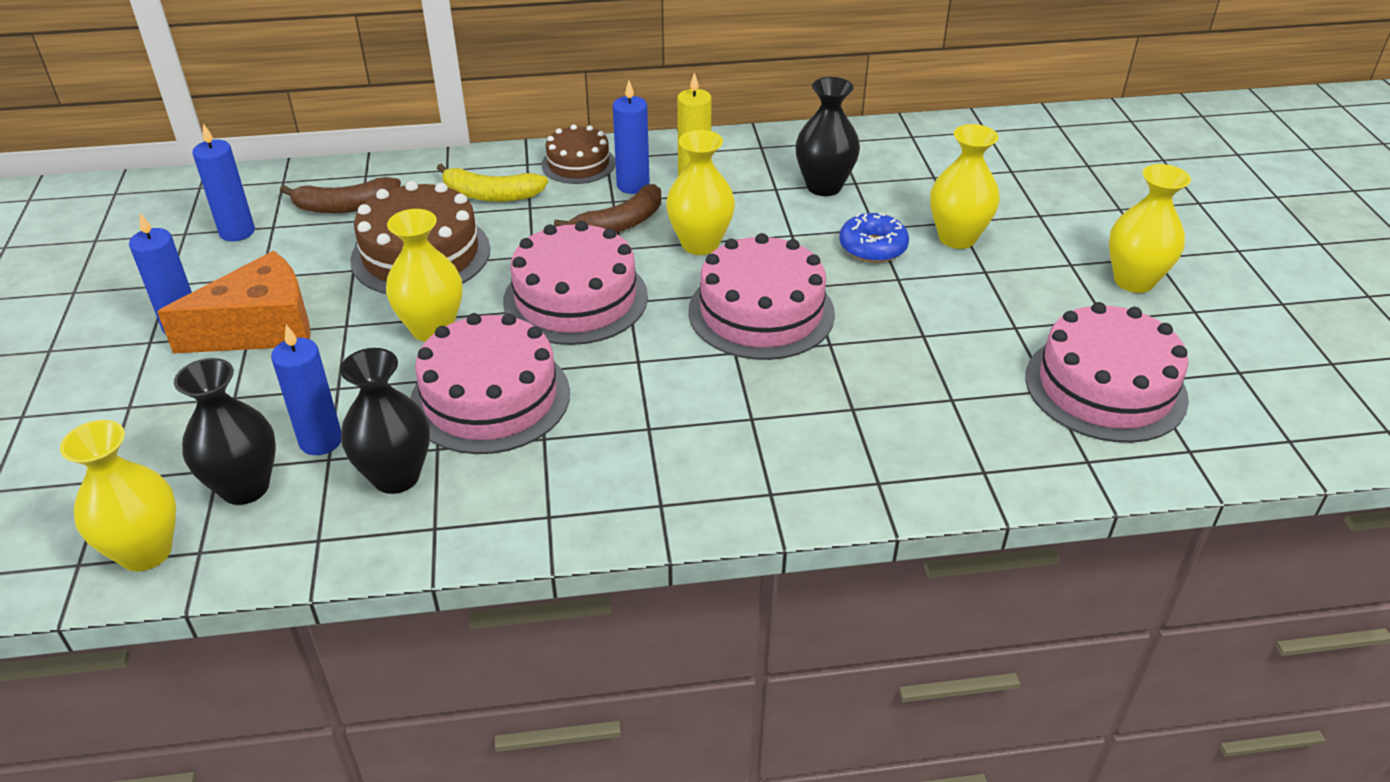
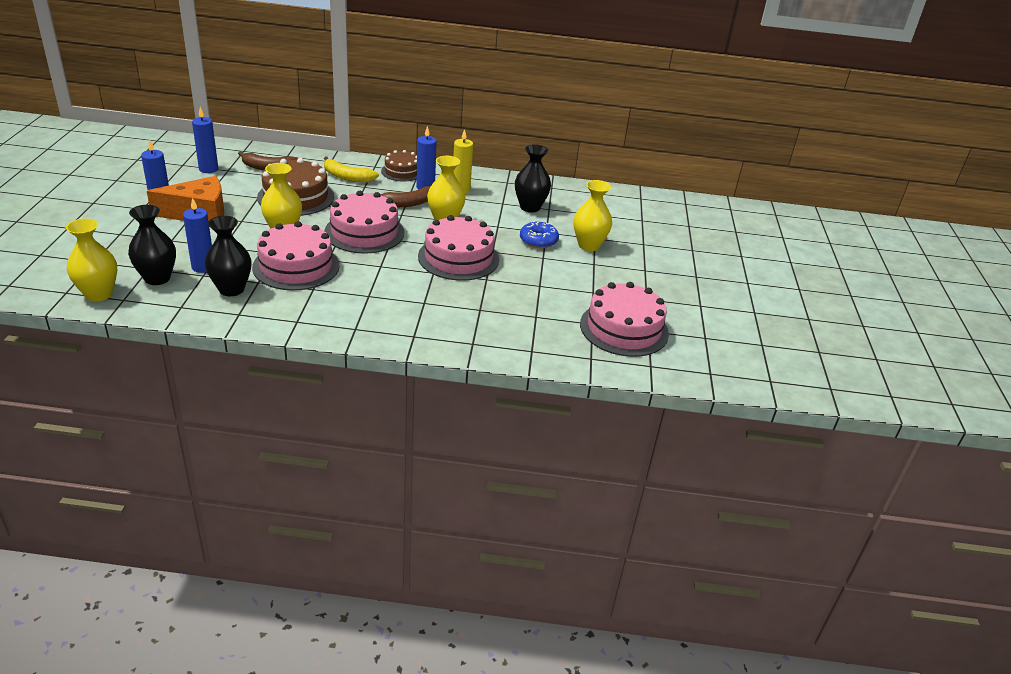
camera: 10 degrees right, 5 degrees down
(1134, 281) = (675, 285): yellow vase -> none

